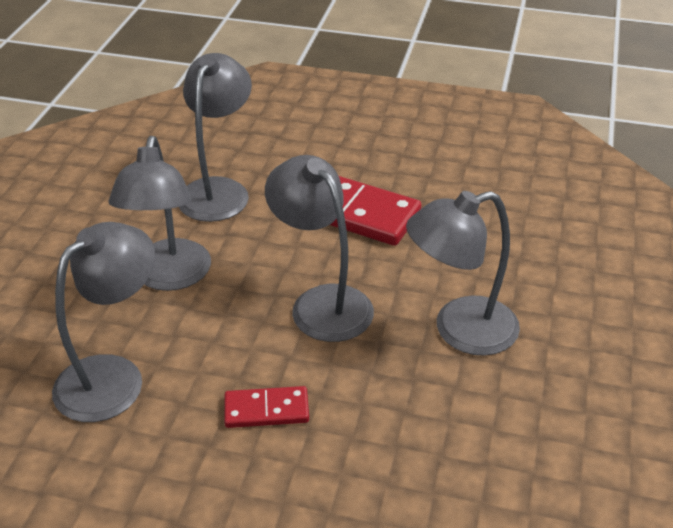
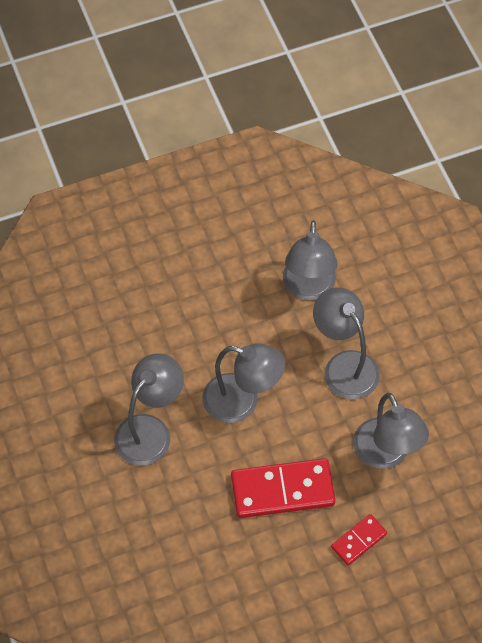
camera: 145 degrees right, 20 degrees up
(266, 410) = (215, 317): red domino -> red domino (359, 541)

